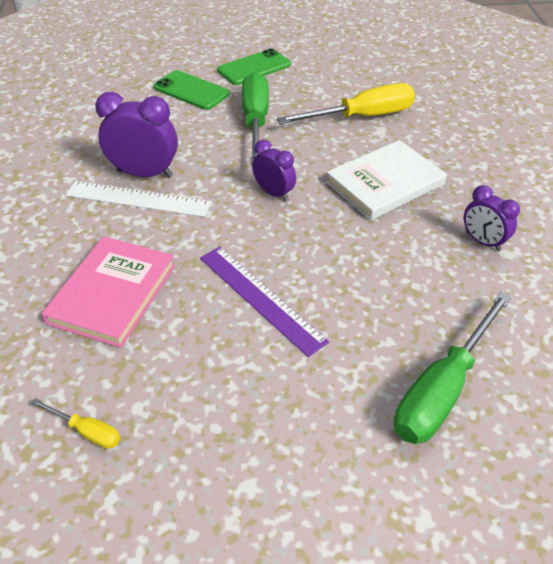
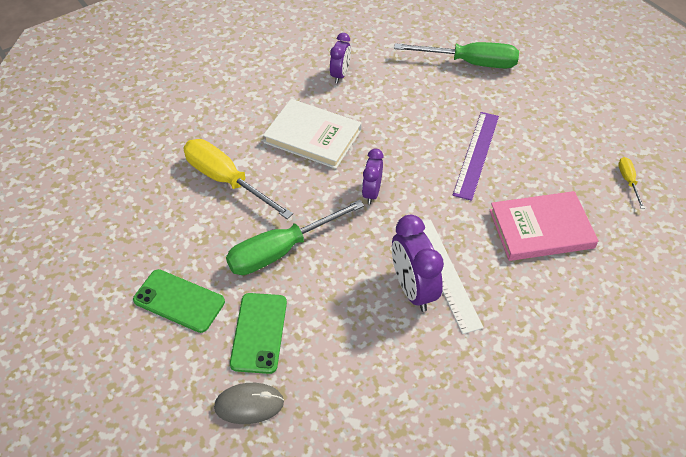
camera: 120 degrees left, 5 degrees up
(142, 73) = (249, 405): none -> grey mouse

